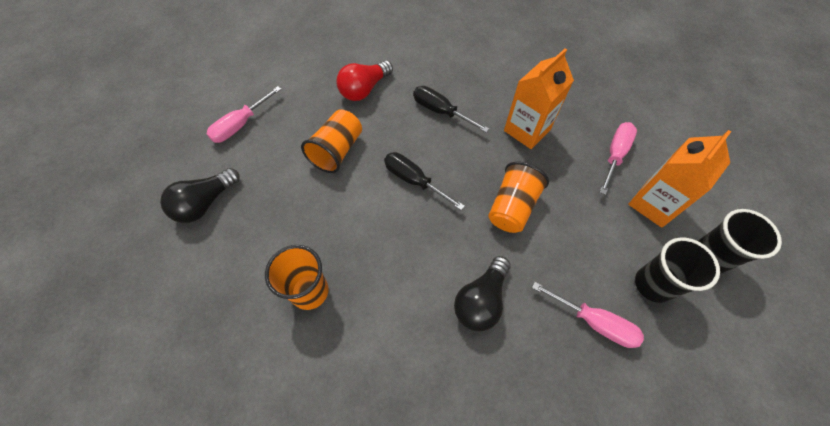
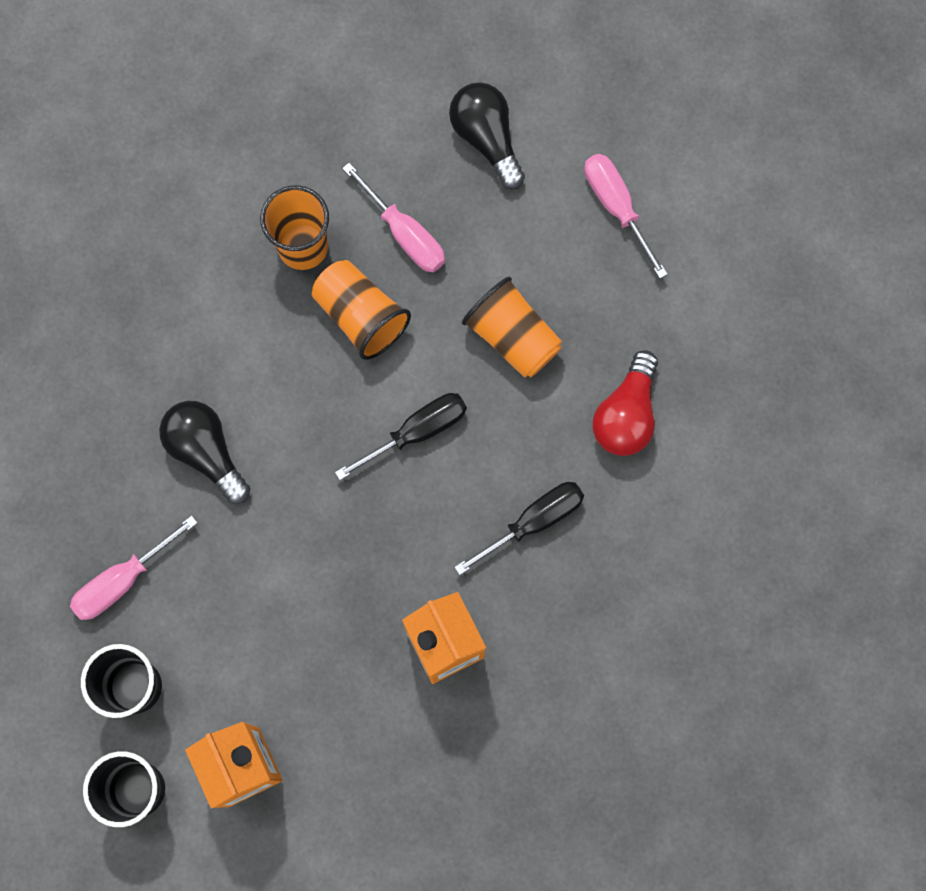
camera: 110 degrees right, 15 degrees up
(364, 89) = (626, 414): red light bulb -> red light bulb turned 135 degrees counterclockwise
(512, 207) = (320, 554): orange cup -> orange cup (361, 316)
(614, 155) = (346, 760): pink screwdriver -> pink screwdriver (404, 233)

